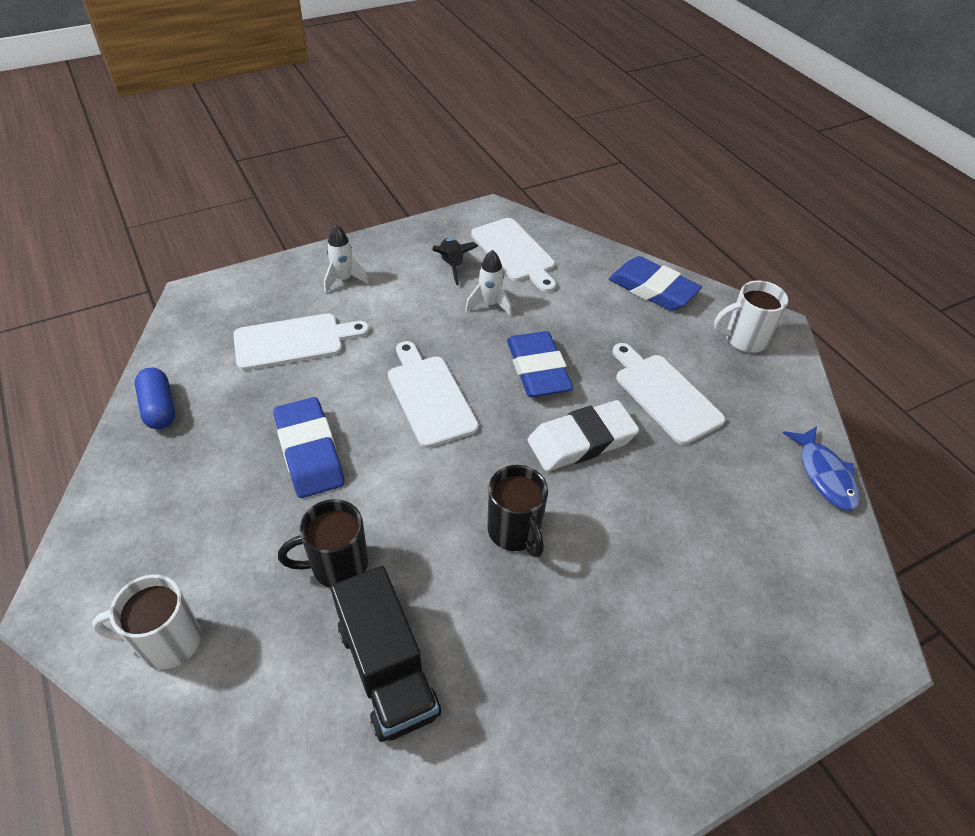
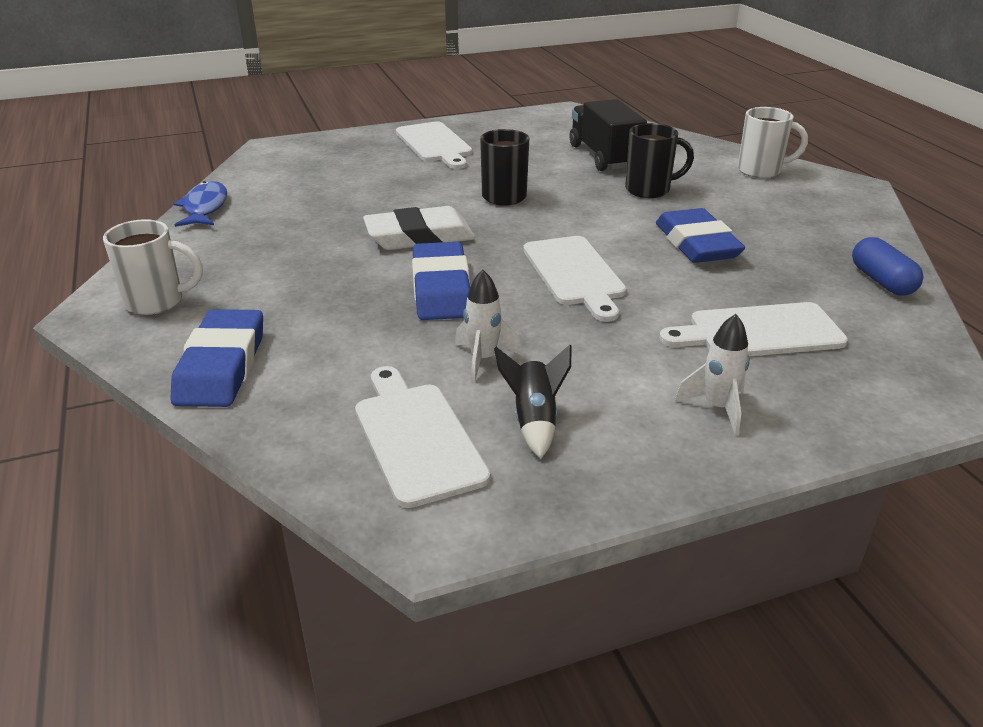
camera: 170 degrees left, 15 degrees down
(652, 289) = (221, 366): blue eraser -> blue eraser turned 45 degrees clockwise
(664, 395) = (306, 262): white cutting board -> white cutting board (435, 144)

